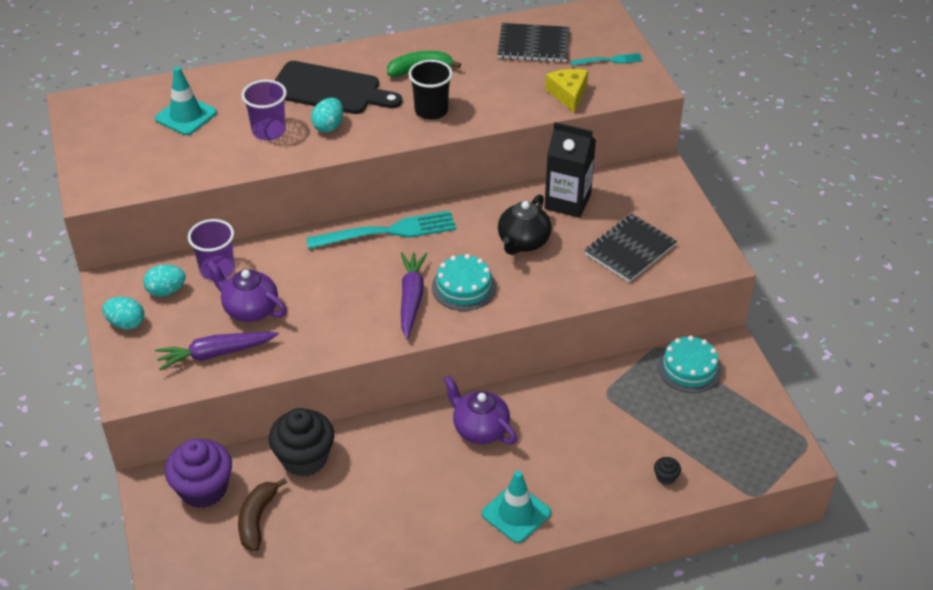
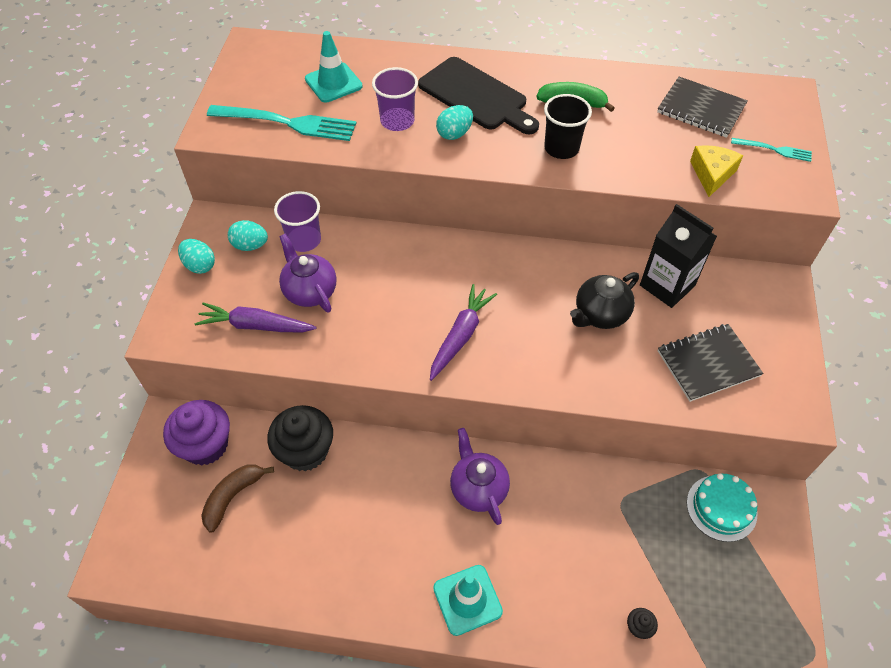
camera: 25 degrees right, 10 degrees up
(387, 232) = (475, 256): turquoise fork -> turquoise fork (287, 123)
(463, 287) = (517, 342): turquoise cake -> none

